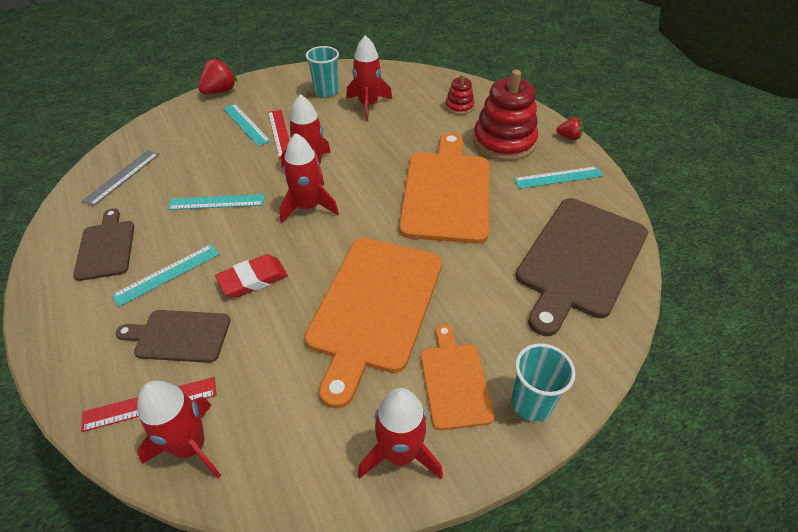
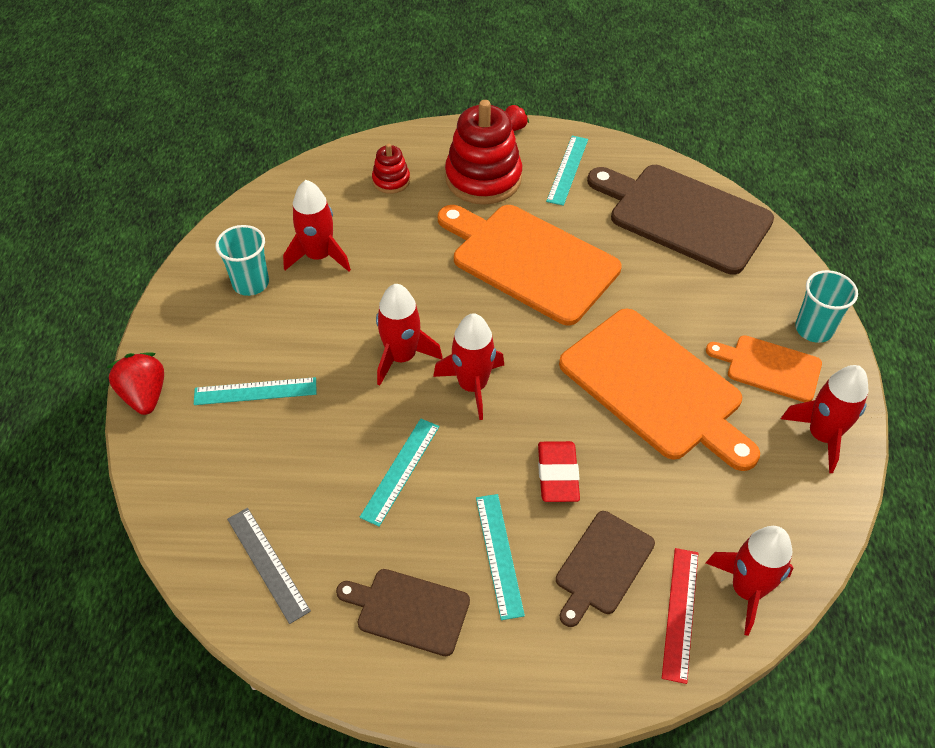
camera: 60 degrees left, 5 degrees up
(280, 133) = (306, 362): red ruler -> none
(580, 260) = (683, 216): brown cutting board -> brown cutting board turned 150 degrees clockwise

